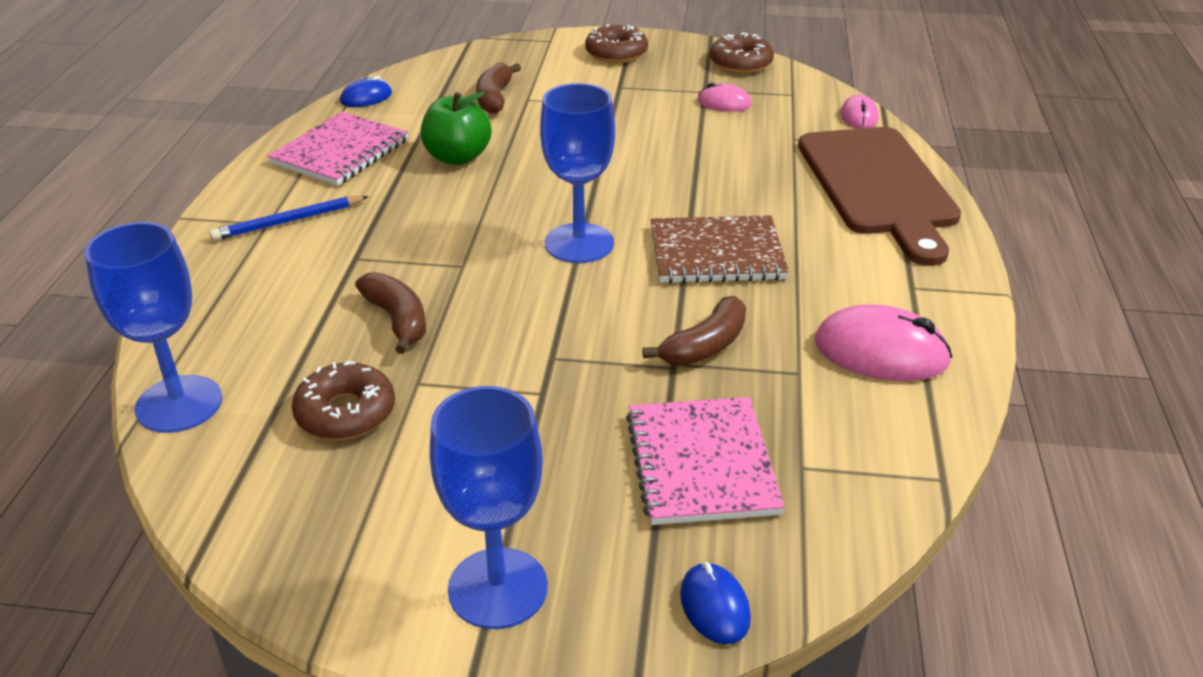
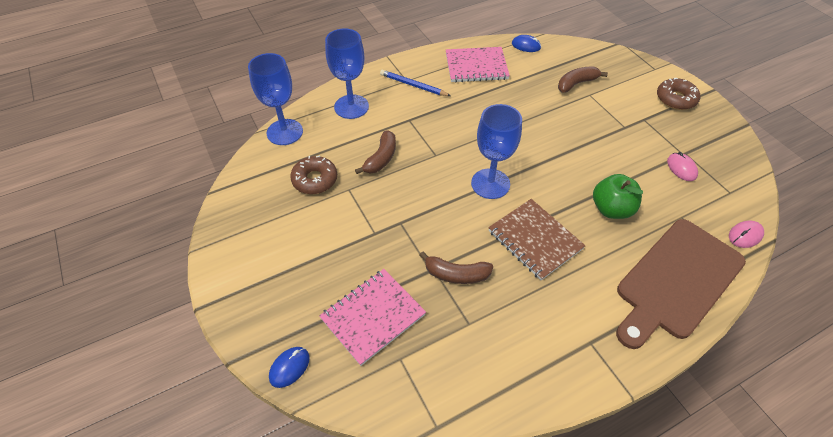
camera: 55 degrees right, 15 degrees up
(457, 157) = (513, 103): green apple -> green apple (611, 209)
(498, 588) = (254, 286): blue goblet -> blue goblet (351, 107)
(740, 63) = (734, 152): brown donut -> none
(881, 352) = (517, 353): pink mouse -> none

